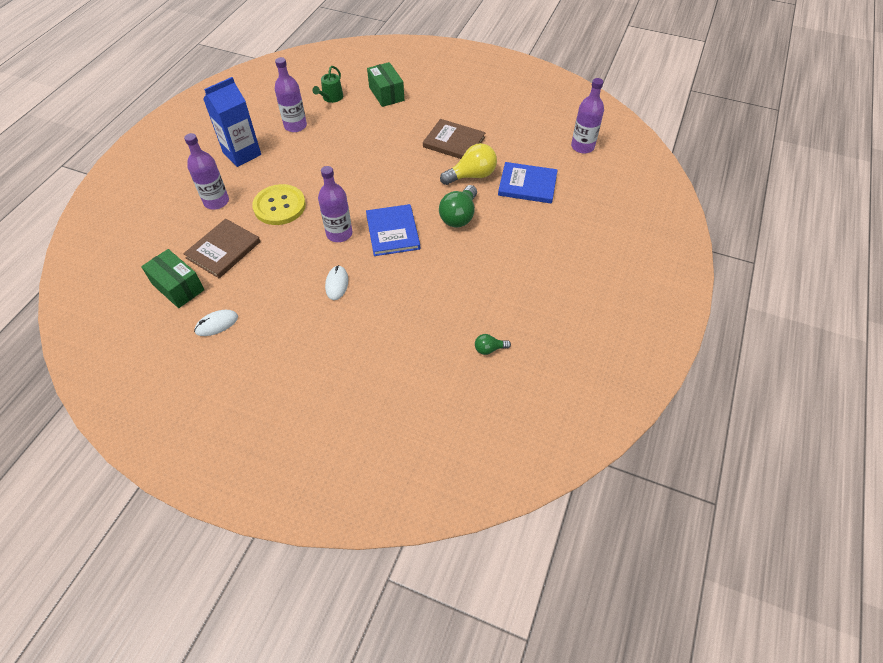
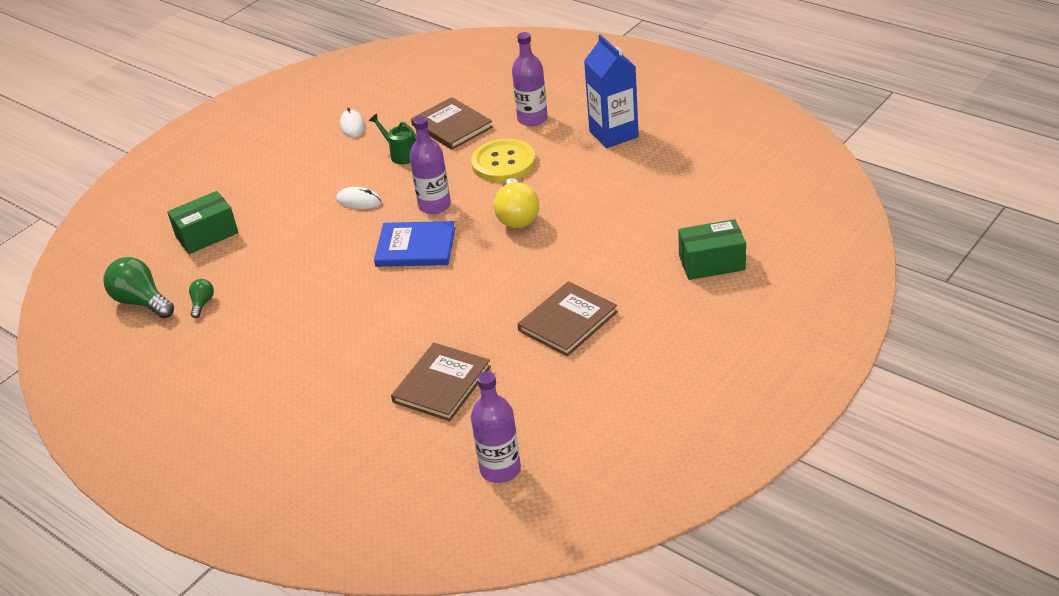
camera: 110 degrees right, 15 degrees down
(178, 287) = (414, 101): green box -> green box (207, 235)
(295, 126) = (658, 175): purple bottle -> none
(331, 98) = (716, 208): green watering can -> green watering can (401, 154)
(459, 216) = (414, 307): green light bulb -> green light bulb (142, 302)
(471, 176) = (486, 329): yellow light bulb -> yellow light bulb (517, 216)
(527, 185) = (442, 384): blue book -> brown book

